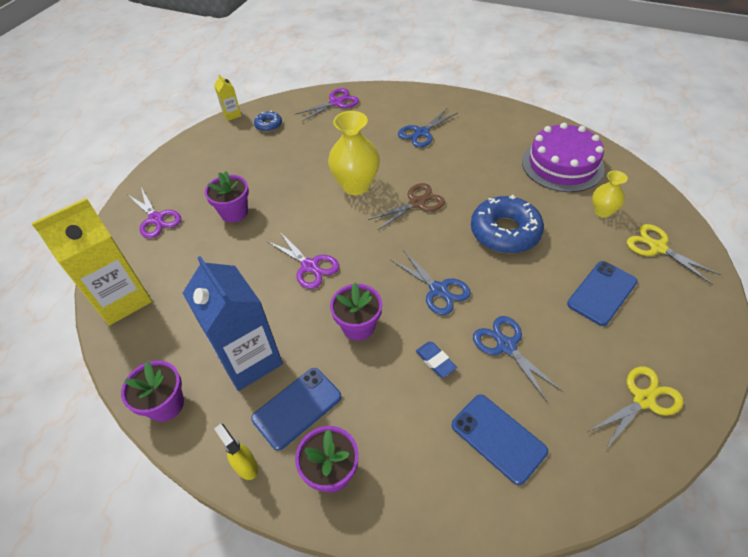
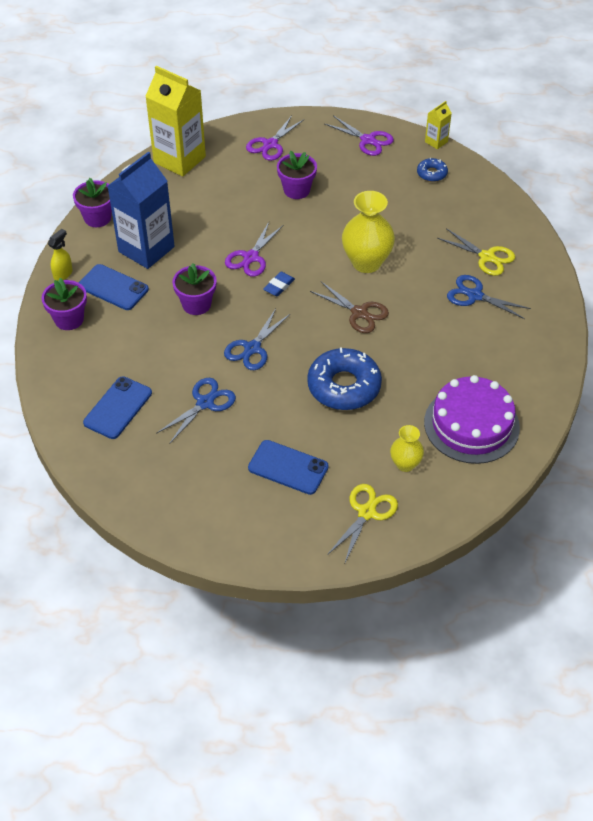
camera: 70 degrees right, 0 degrees up
(336, 102) = (496, 214): purple scissors -> purple scissors (368, 140)
(435, 361) = (176, 359): blue eraser -> blue eraser (279, 286)
(643, 400) = (177, 499): yellow scissors -> yellow scissors (487, 257)

